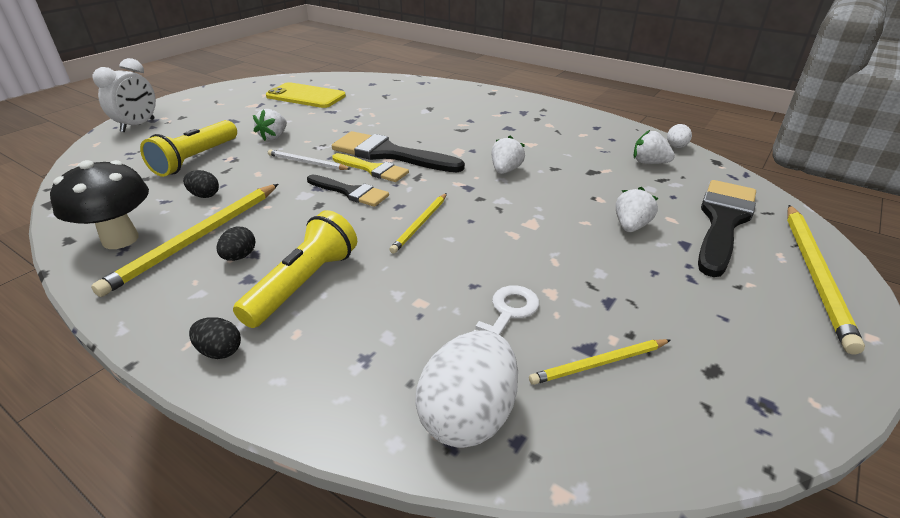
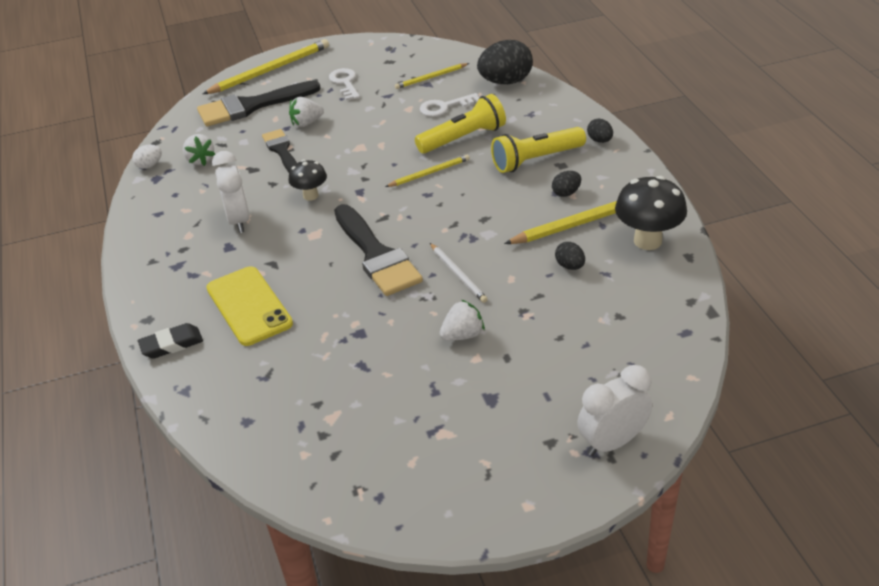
camera: 140 degrees left, 5 degrees up
(195, 159) = (561, 327): yellow flashlight -> yellow flashlight (463, 138)
(306, 96) = (361, 424): yellow phone -> yellow phone (249, 306)
(350, 192) = (450, 221): black brush -> black brush (281, 150)
(372, 169) = (410, 241): yellow brush -> none
(458, 90) = (171, 344): none -> black eraser
(468, 415) = (505, 82): white egg -> black egg
(505, 170) = (310, 195): white strawberry -> black mushroom
(531, 140) = (239, 220): none -> white clock
(599, 364) = (431, 78): yellow pencil -> yellow pencil turned 135 degrees clockwise
(693, 296) = (345, 83): none -> white key

